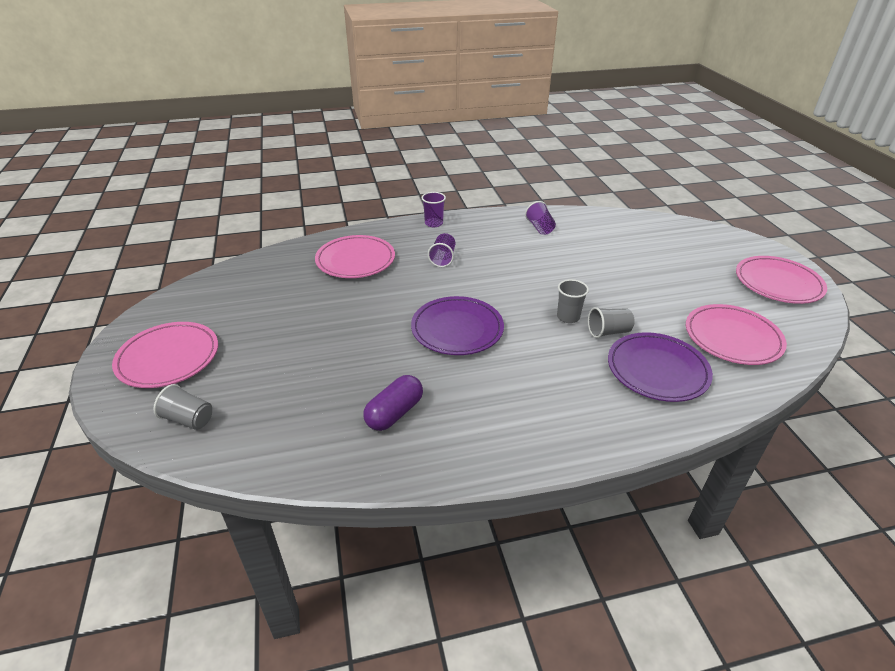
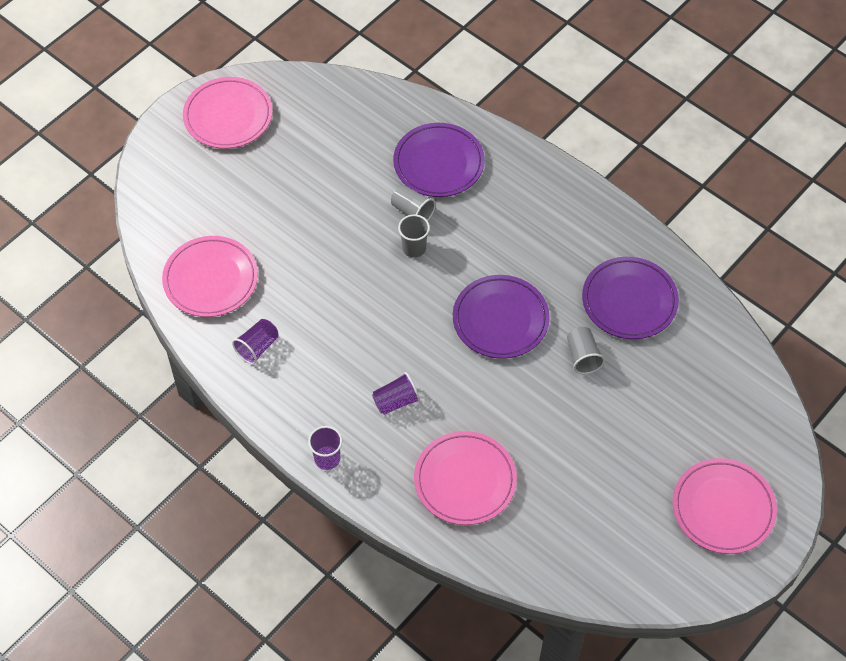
camera: 125 degrees left, 20 degrees up
(188, 419) = (754, 427): grey cup -> grey cup (583, 356)
(394, 413) = (629, 301): purple capsule -> purple plate
(732, 338) = (352, 128): pink plate -> pink plate (211, 279)

